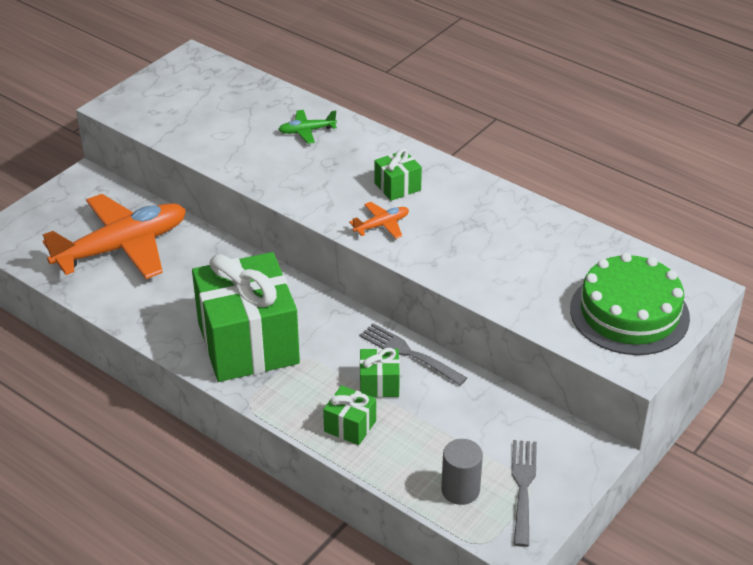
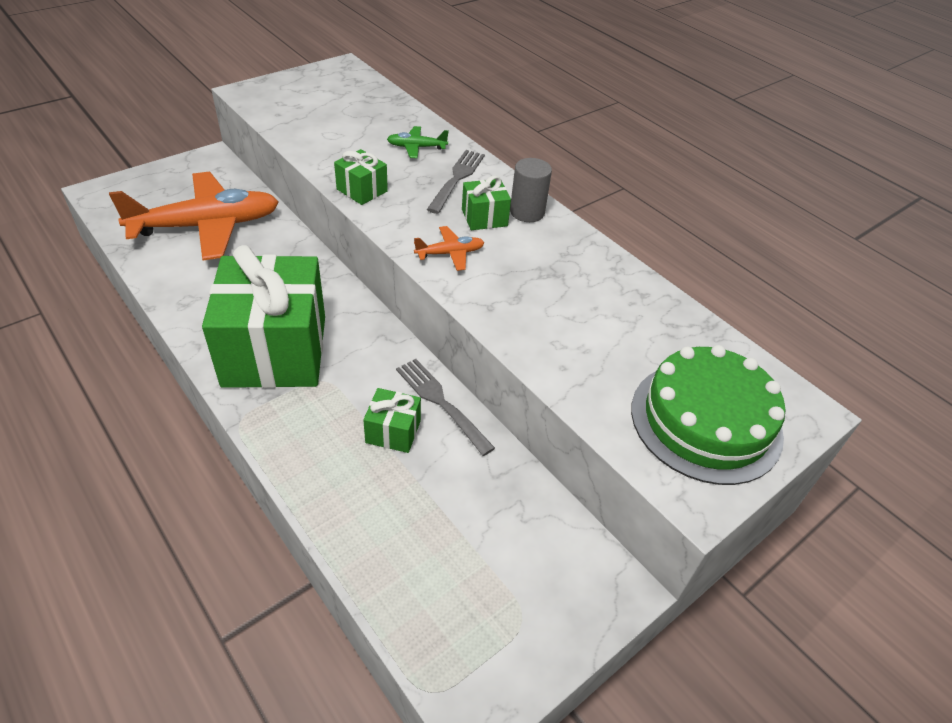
camera: 10 degrees right, 5 degrees up
(350, 426) = (337, 477): green gift -> green gift (362, 190)
(460, 490) = (432, 600): grey cylinder -> grey cylinder (527, 212)
(523, 488) = (512, 619): grey fork -> grey fork (457, 179)

